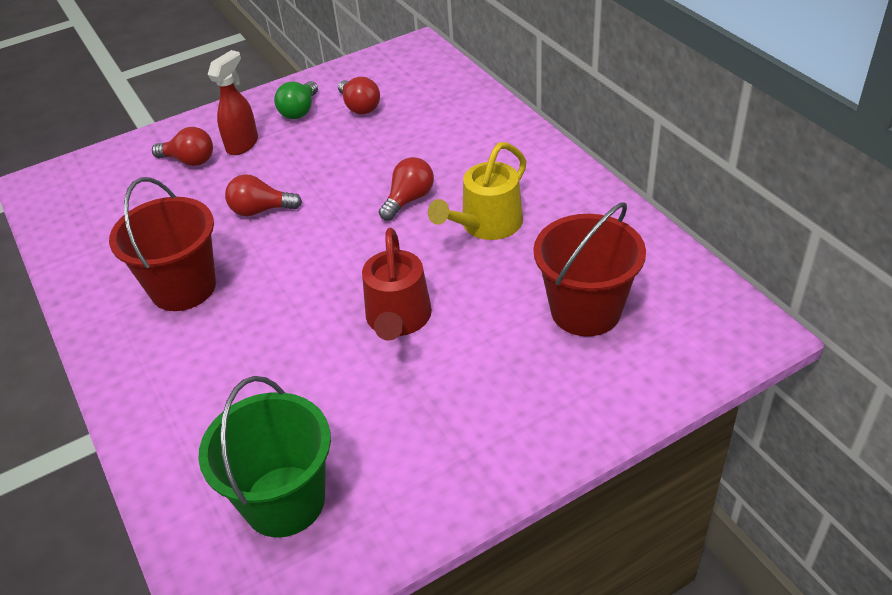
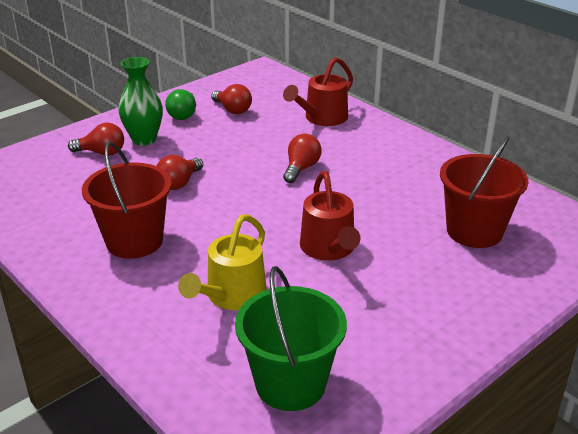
camera: 15 degrees left, 10 degrees down
(243, 144) = (144, 139): red spray bottle -> green vase
(260, 210) = (179, 183): red light bulb -> red light bulb turned 45 degrees counterclockwise
(462, 126) = (322, 118): none -> red watering can
(486, 225) = (371, 181): yellow watering can -> yellow watering can (231, 296)

